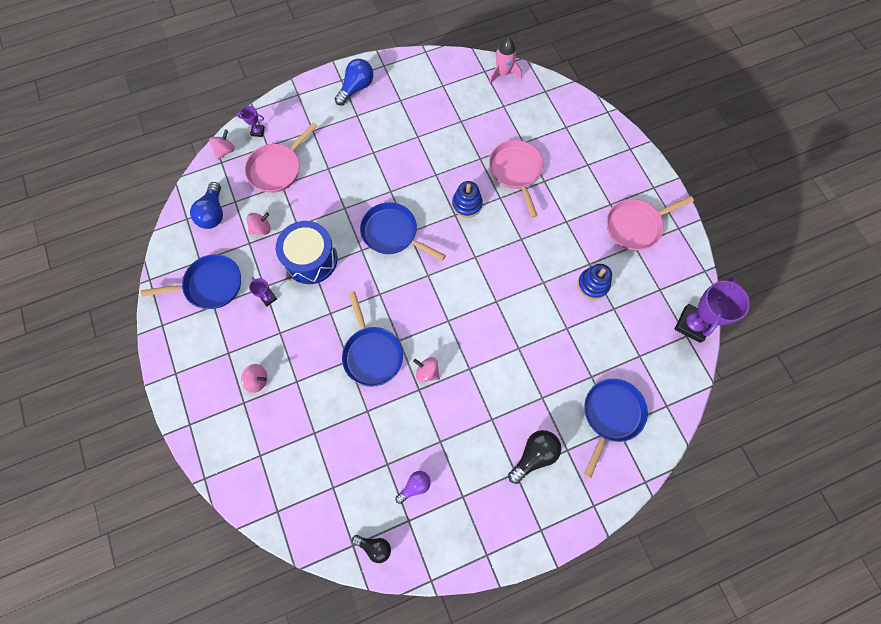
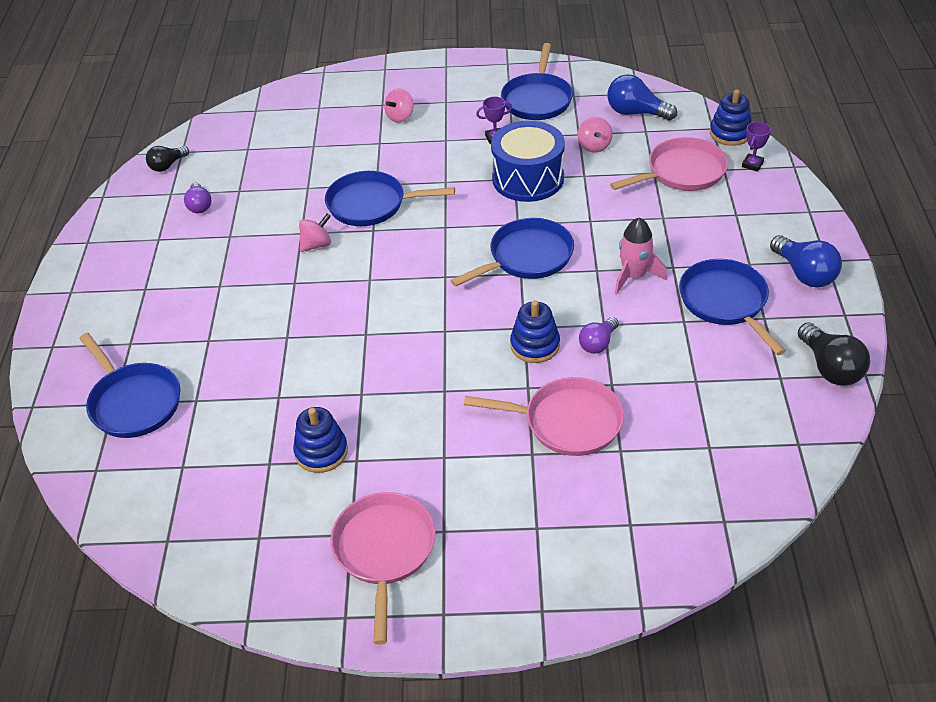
camera: 115 degrees right, 25 degrees down
(225, 150) = (730, 133): pink spinning top -> blue stacking toy
(277, 168) = (682, 172): pink pan -> pink pan turned 90 degrees clockwise
(394, 120) = (725, 302): none -> blue pan
(452, 173) = (598, 343): none -> purple light bulb
(503, 73) = (785, 470): pink rocket -> pink rocket (634, 276)
(534, 455) = (149, 311): black light bulb -> black light bulb (830, 368)
(692, 324) = (177, 556): purple trophy -> none

